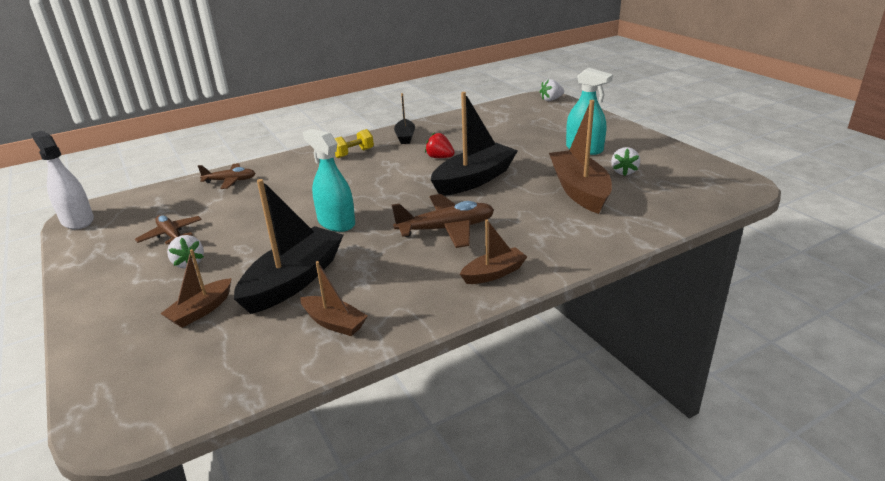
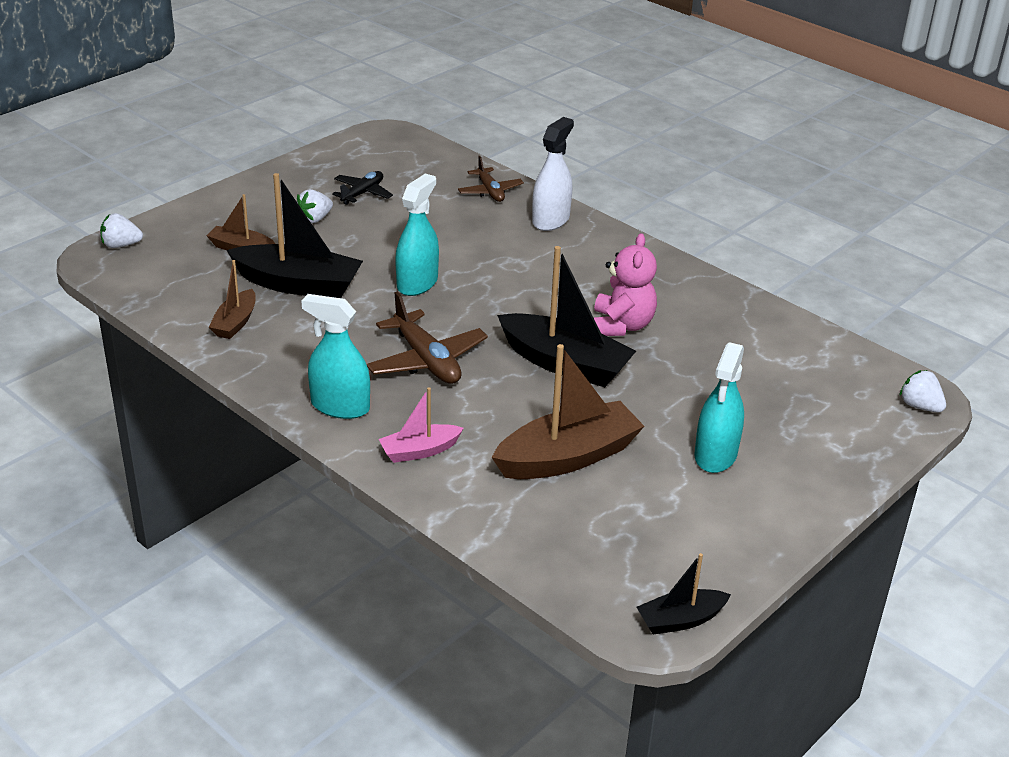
camera: 70 degrees right, 5 degrees up
(77, 221) = (374, 135): white spray bottle -> white spray bottle (550, 220)
(171, 235) = (362, 193): brown plane -> black plane
(353, 153) = (603, 256): yellow dumbbell -> none
(405, 137) = (677, 285): black boat -> black boat (680, 620)
(440, 157) = (621, 326): red strawberry -> pink teddy bear
(494, 273) = (340, 406): brown boat -> turquoise spray bottle
(562, 243) = (419, 451): none -> pink boat
(624, 172) = (648, 498): white strawberry -> white strawberry (121, 245)

